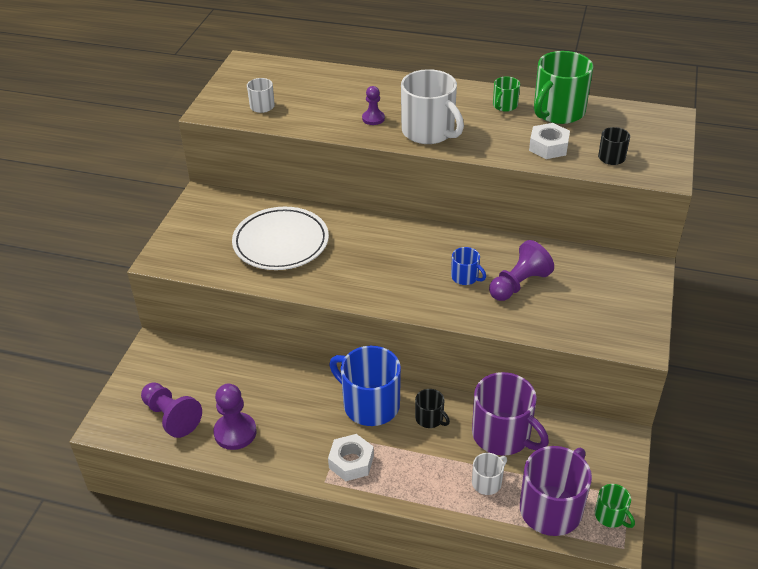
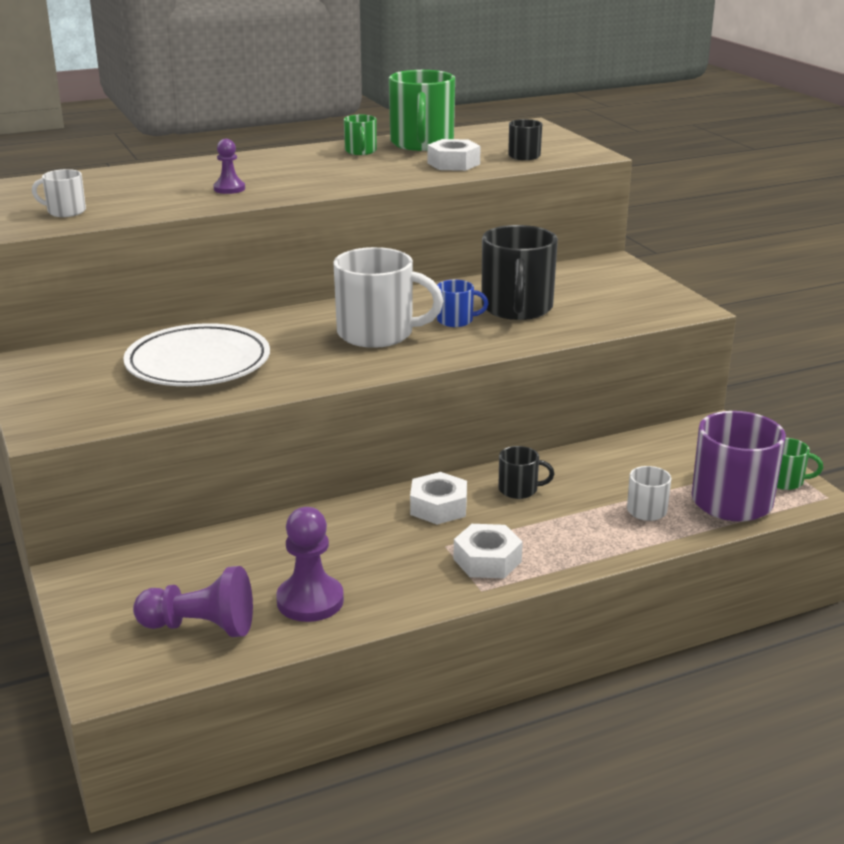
camera: 40 degrees left, 15 degrees down
(369, 404) = (438, 507): blue mug -> white nut
(429, 131) = (311, 182): white mug -> white mug (377, 334)
(502, 435) = (608, 470): purple mug -> none
(518, 284) = (517, 308): purple pawn -> black mug

